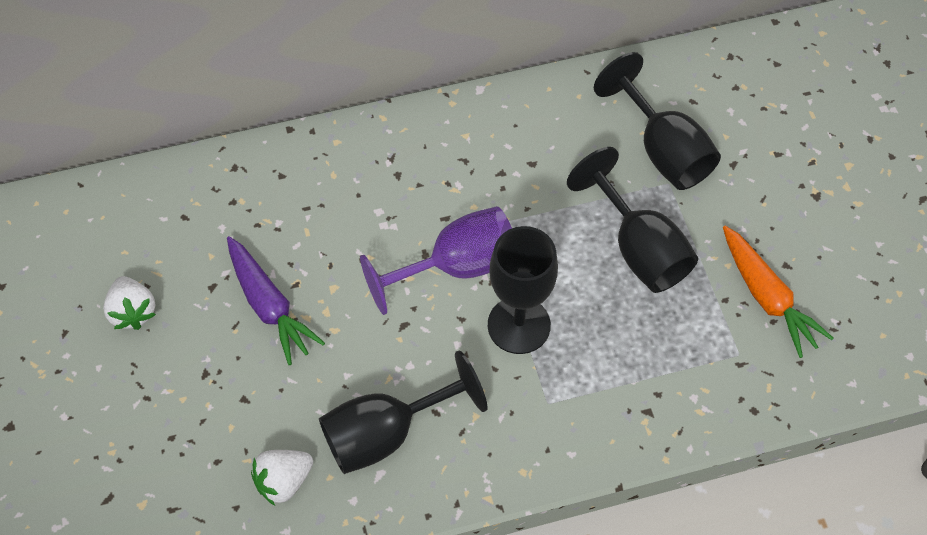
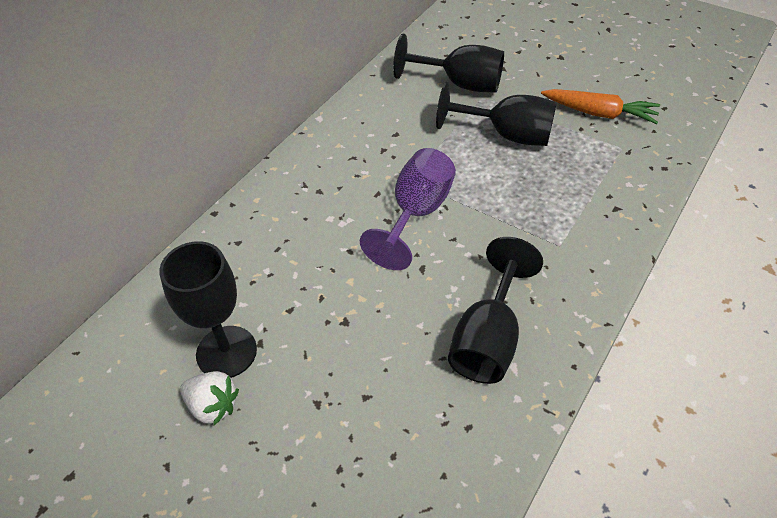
camera: 40 degrees left, 10 degrees down
(269, 305) = (317, 324): purple carrot -> none
(283, 481) = (457, 427): white strawberry -> none
(519, 325) = (491, 217): black goblet -> black goblet (226, 352)

